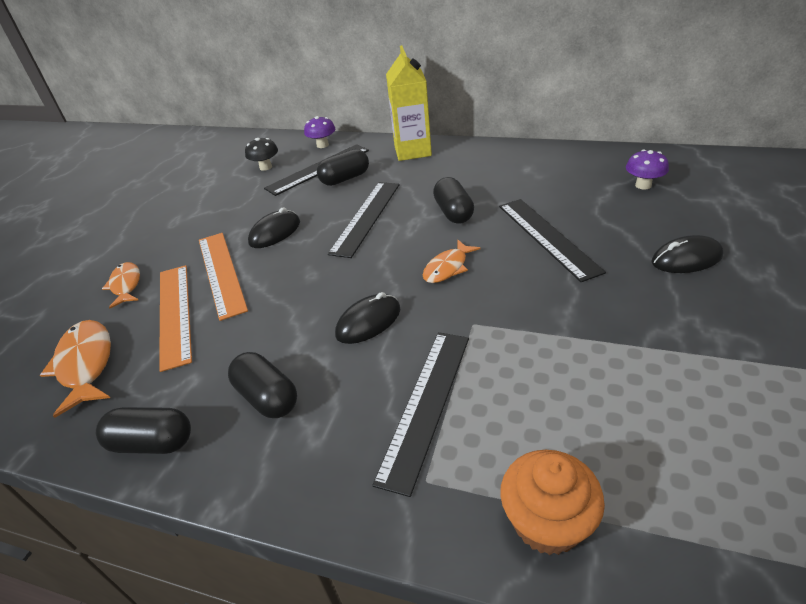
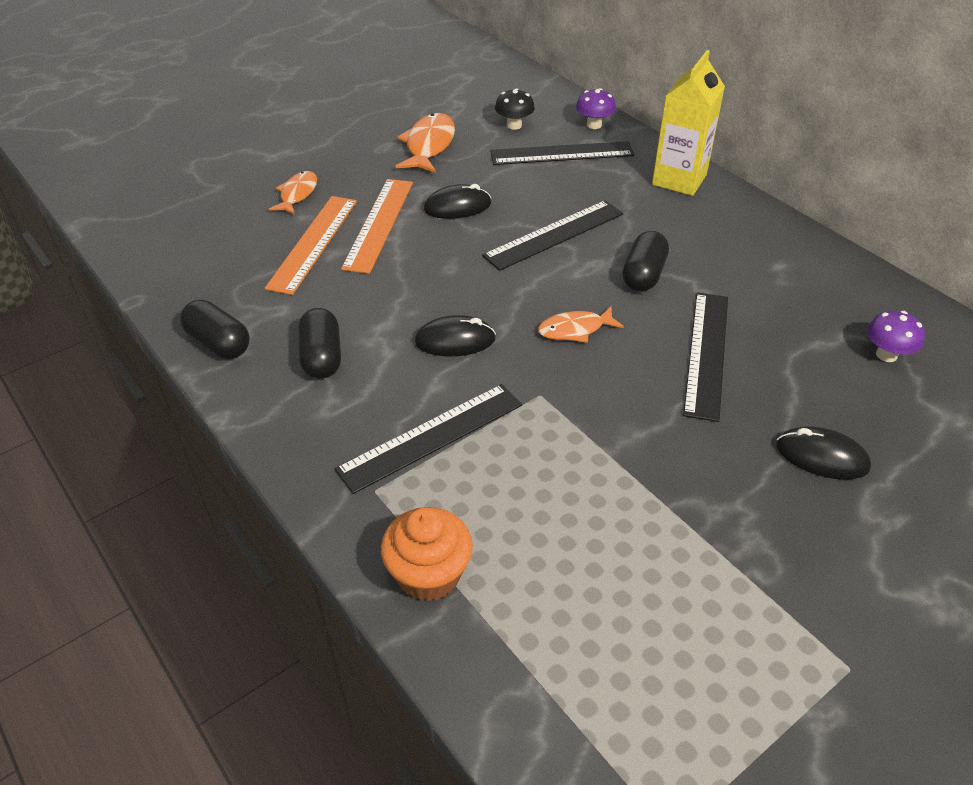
camera: 30 degrees right, 5 degrees up
(85, 364) = (219, 252): orange fish -> orange fish (428, 145)
(345, 179) = (577, 179): black capsule -> none

